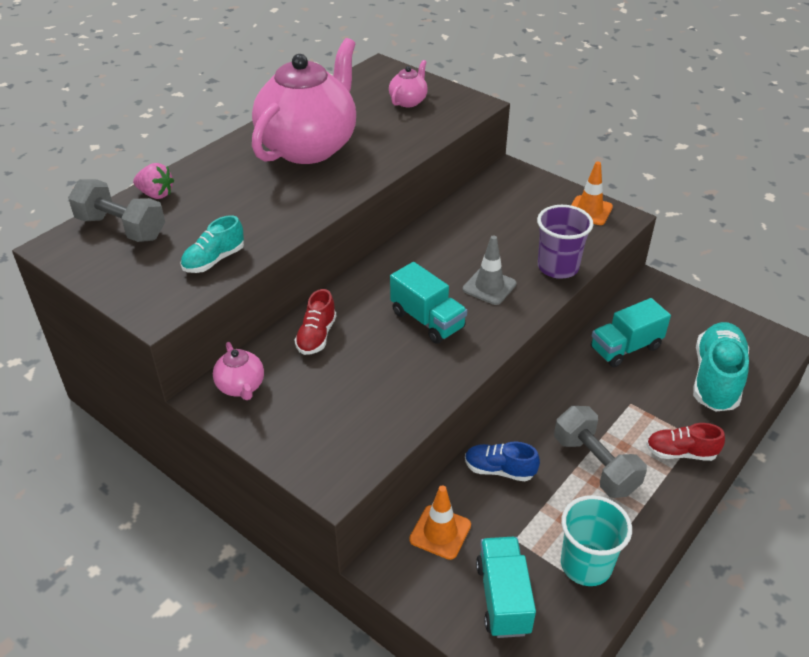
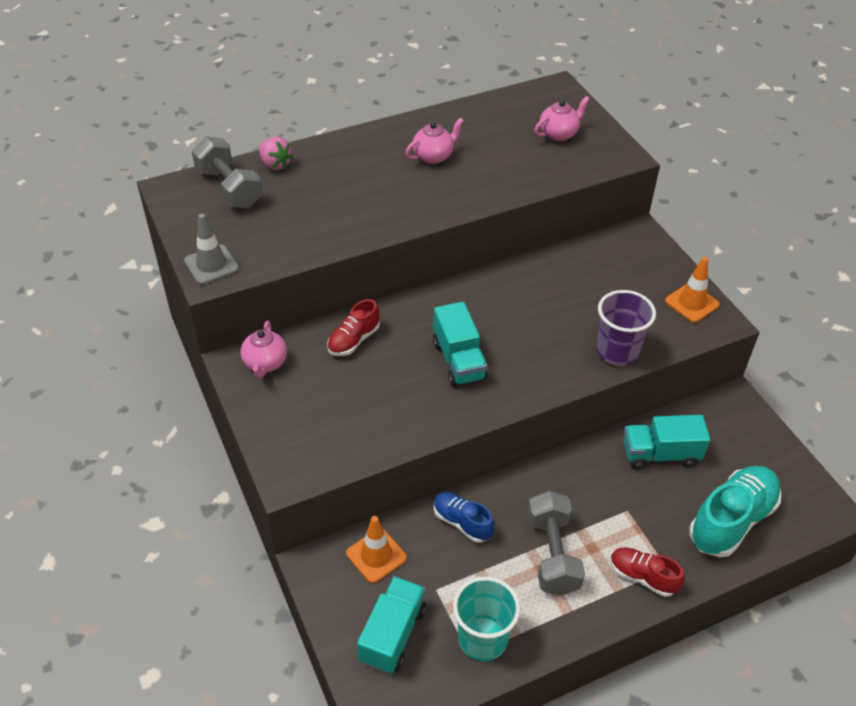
camera: 25 degrees right, 5 degrees up
(214, 260) = (284, 244): turquoise shoe -> none
(309, 147) = (433, 156): pink teapot -> pink teapot, size x0.41
(489, 286) = (537, 348): grey traffic cone -> grey traffic cone (211, 265)

